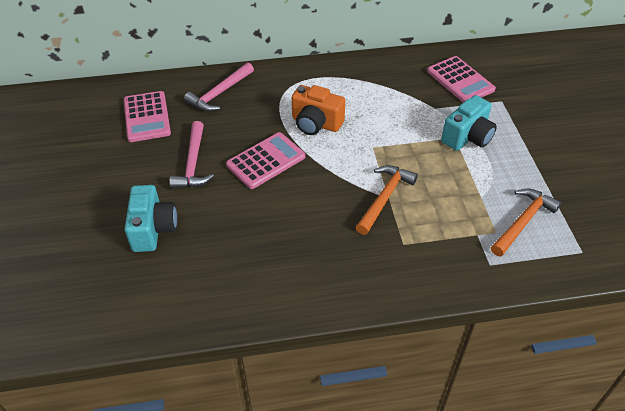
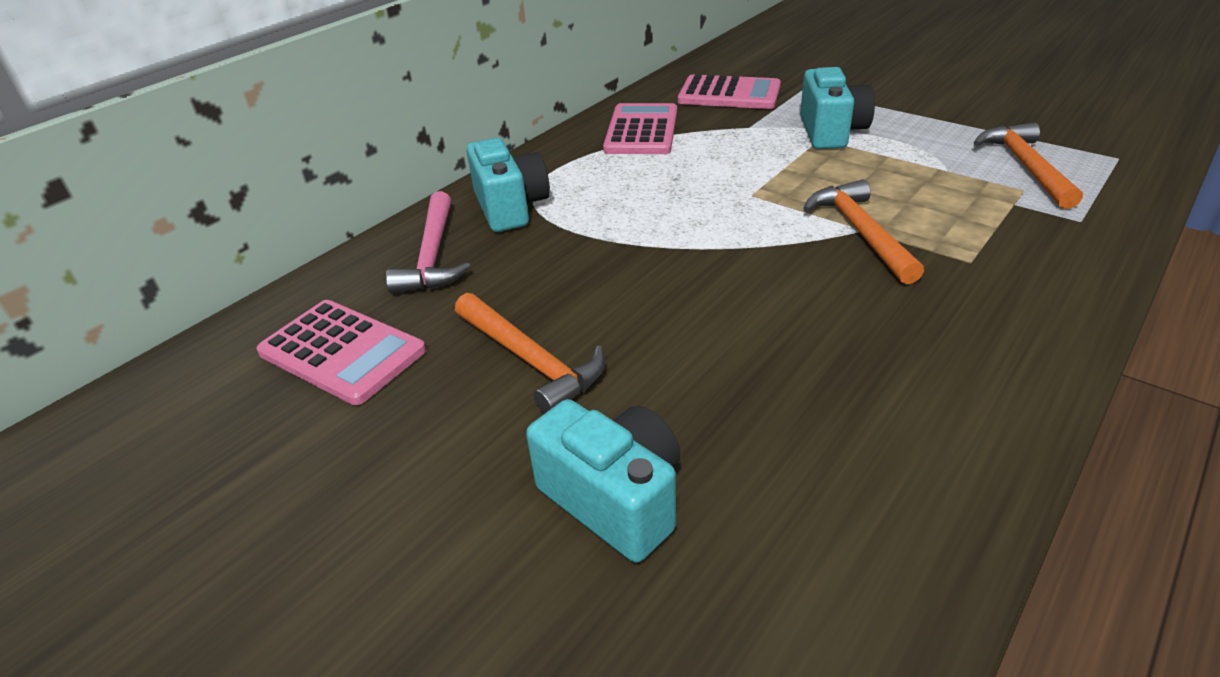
camera: 40 degrees left, 10 degrees down
(193, 163) = (531, 361): pink hammer -> orange hammer
(266, 161) = (641, 288): pink calculator -> pink calculator (641, 130)
(274, 87) = (510, 207): none -> turquoise camera
(316, 123) = (637, 212): orange camera -> none

